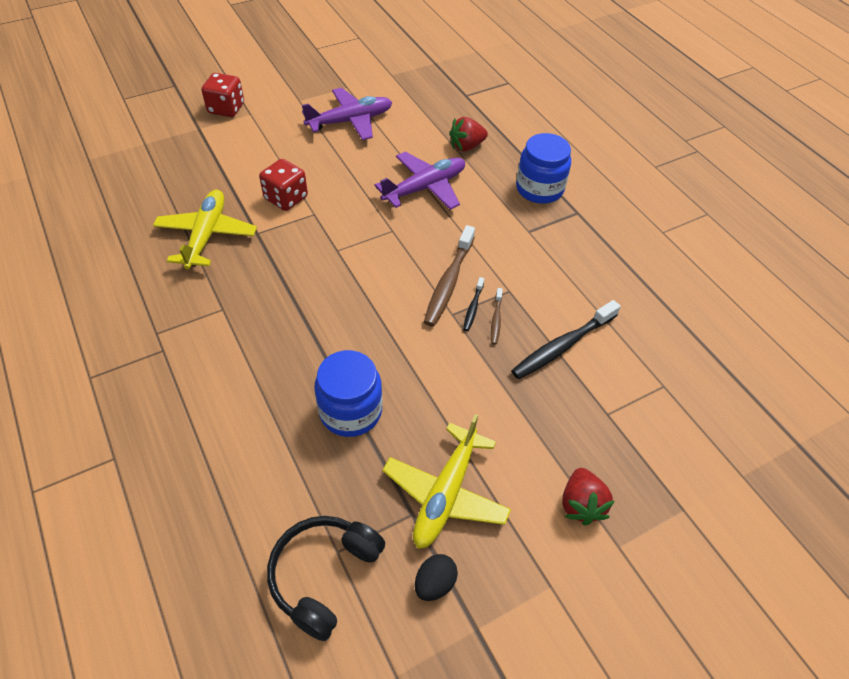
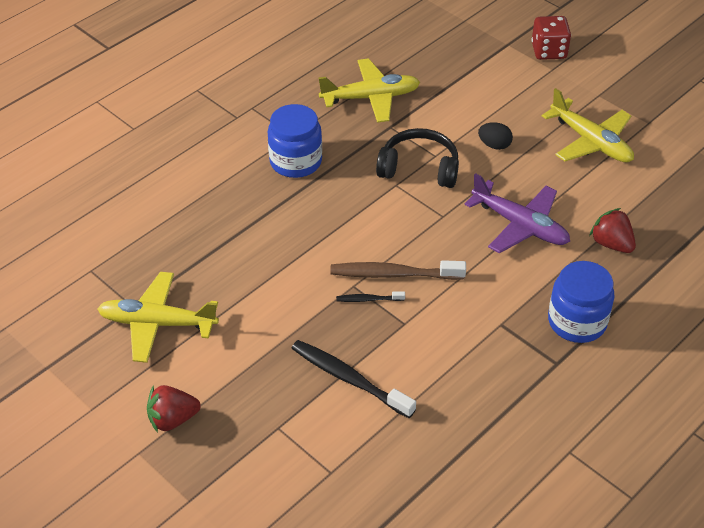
camera: 75 degrees right, 5 degrees down
(286, 198) = (445, 131): red dice -> none
(323, 575) = (70, 268): black headphones -> black headphones (419, 168)
(350, 121) = (591, 142): purple plane -> yellow plane
(350, 411) = (217, 243): blue jar -> blue jar (295, 161)
(435, 583) = (78, 334): black egg -> black egg (494, 145)
(496, 320) = (360, 320): brown toothbrush -> none

